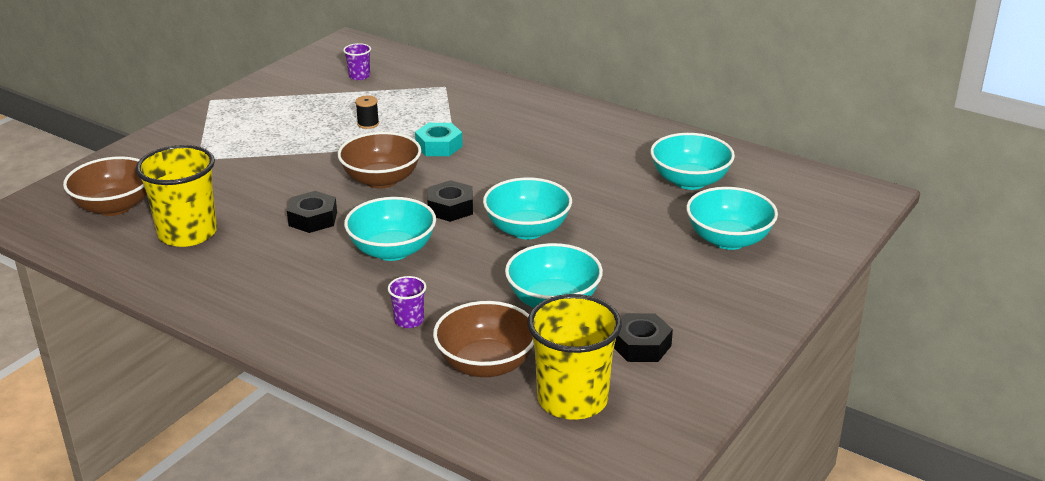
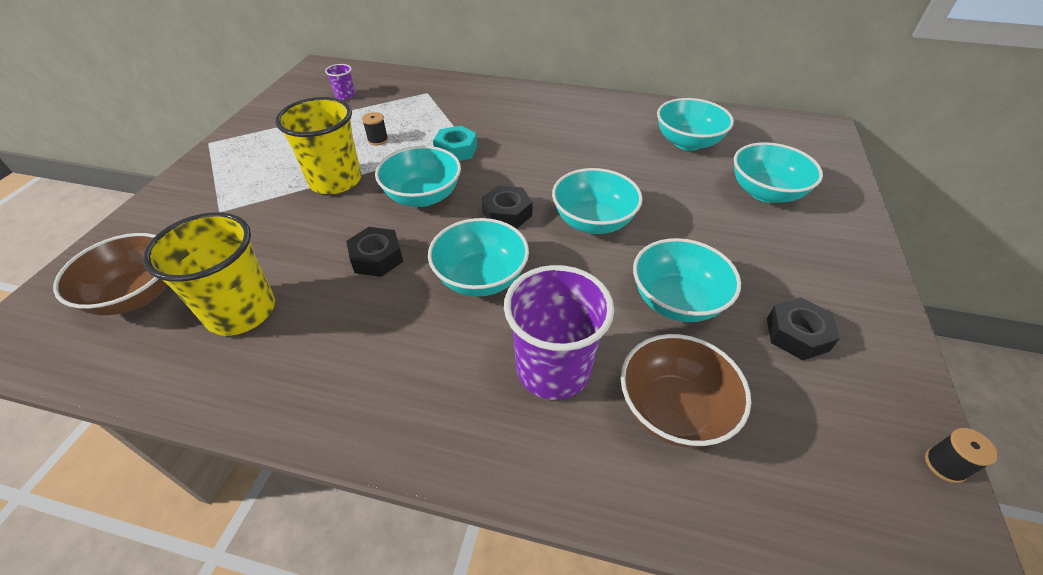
camera: 20 degrees left, 15 degrees up
(381, 180) = (423, 196): brown bowl -> turquoise bowl
(409, 320) = (553, 369): purple cup -> purple cup, size x2.17
(572, 399) = (795, 434): yellow cup -> yellow cup (335, 181)
(678, 443) = (945, 465): none -> black spool

